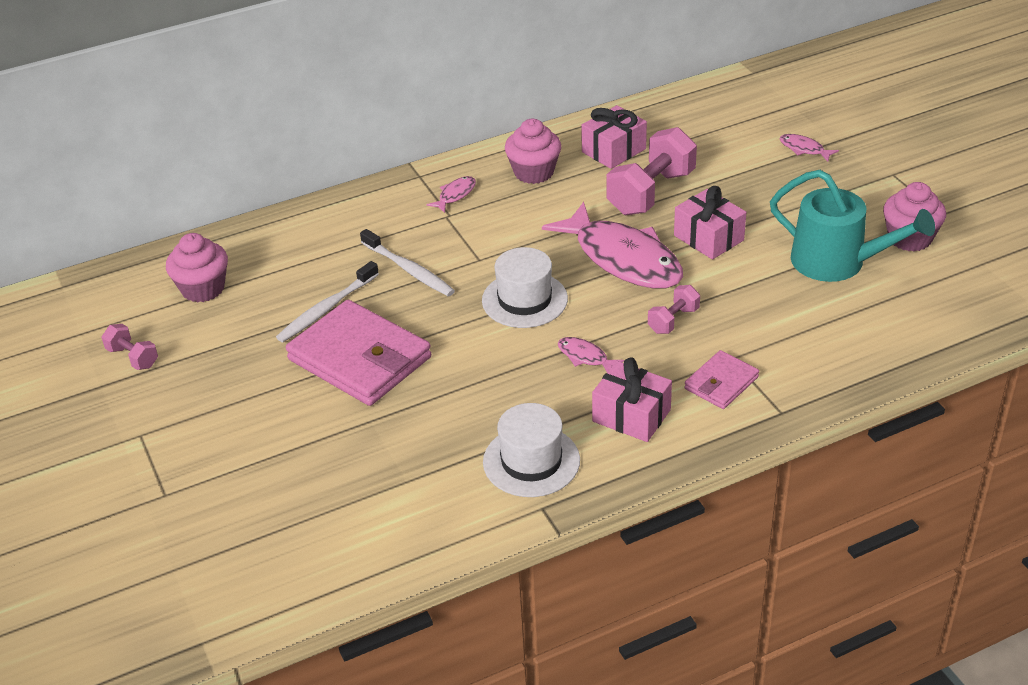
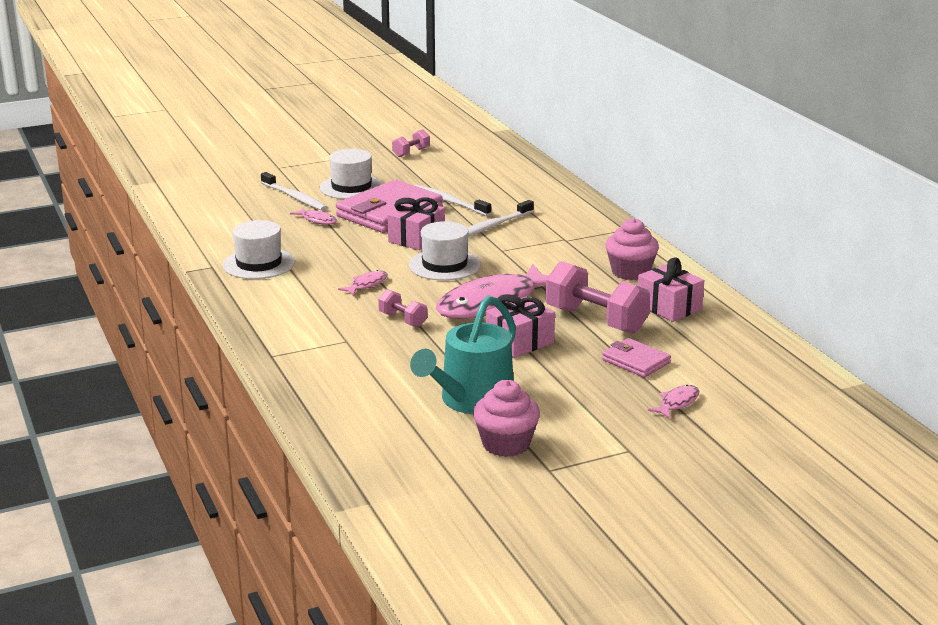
camera: 90 degrees right, 15 degrees down
(203, 288) = (481, 166): pink cupcake -> none
(263, 404) = (351, 187): none -> white hat
(296, 458) = (294, 197): none -> white toothbrush
(455, 195) = (595, 242): pink fish -> pink fish (317, 220)
(631, 415) = (292, 298): pink gift -> pink gift (416, 238)
(721, 383) = (316, 334): pink wallet -> pink wallet (635, 361)

